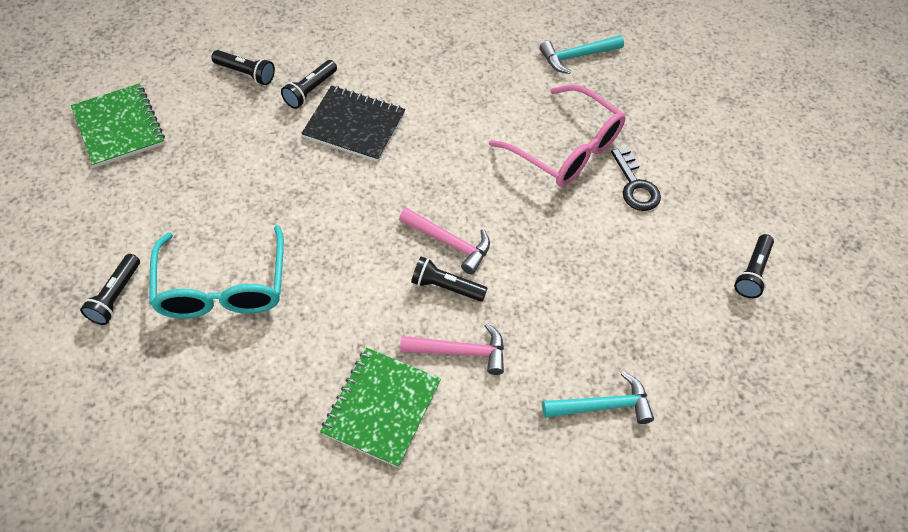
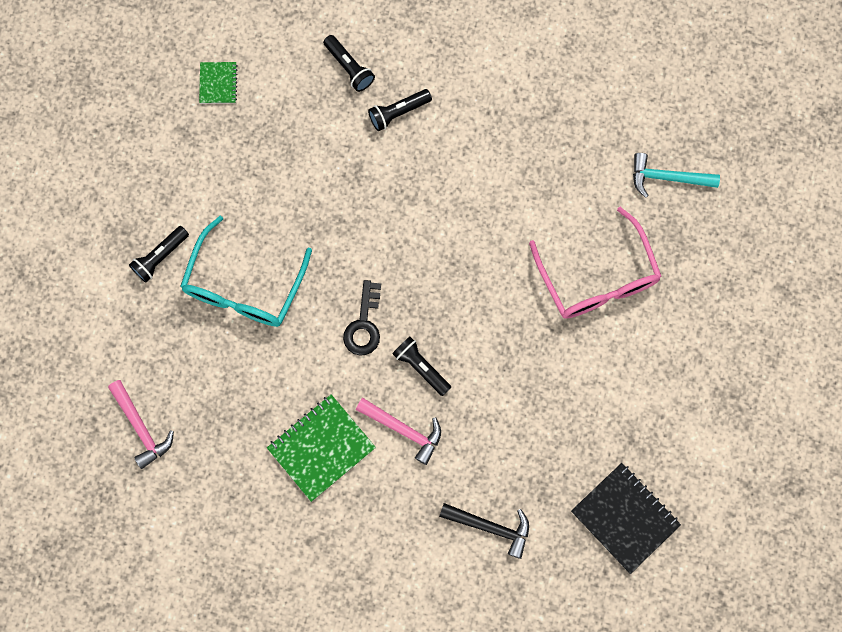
camera: 30 degrees right, 20 degrees up
(119, 127) = (218, 83): green notebook -> green notebook, size x0.55
(354, 125) = (420, 169): black notebook -> black notebook (625, 518)
(450, 243) = (444, 327): pink hammer -> pink hammer (141, 428)
(603, 406) = (491, 527): turquoise hammer -> black hammer
(635, 186) = (637, 344): black key -> black key (364, 325)
(752, 272) = (686, 473): black flashlight -> none

